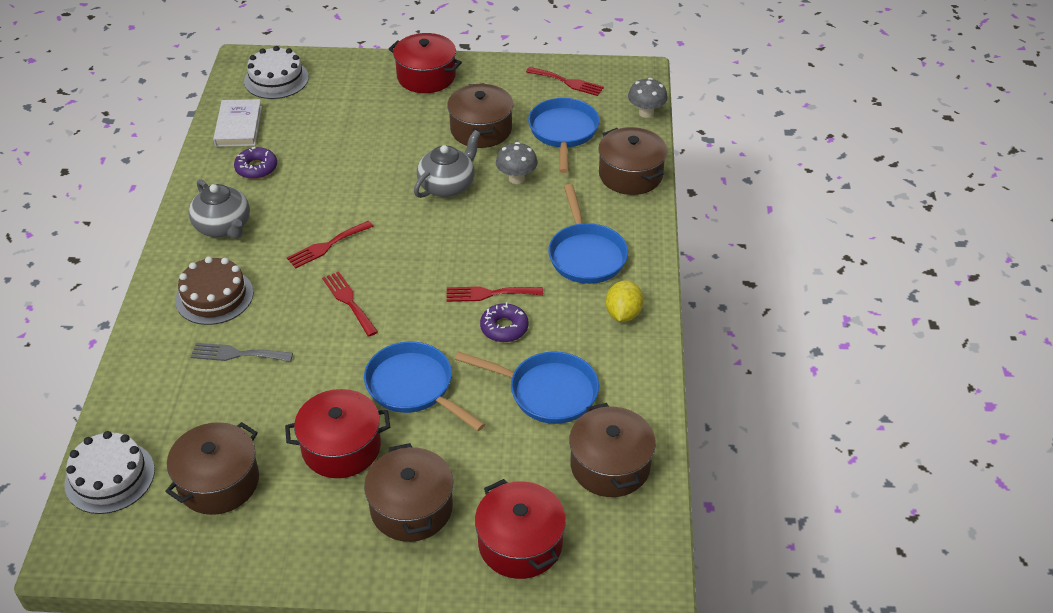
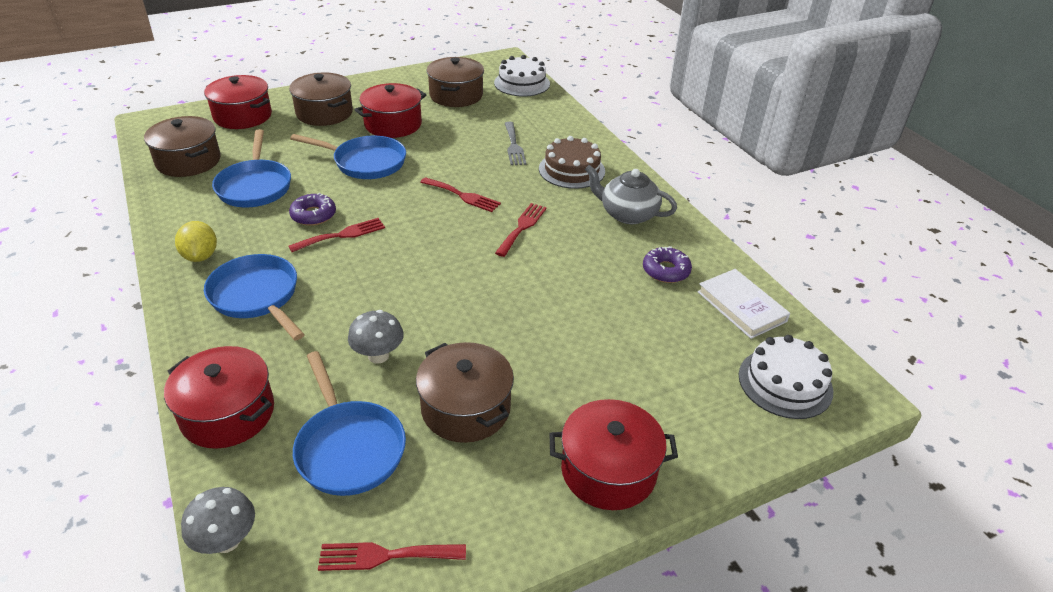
camera: 150 degrees right, 5 degrees down
(237, 354) = (514, 146): grey fork -> grey fork turned 105 degrees clockwise
(447, 185) = (453, 319): grey teapot -> none
(547, 392) = (255, 186): blue pan -> blue pan turned 90 degrees counterclockwise
(630, 175) = (228, 413): brown pot -> red pot

